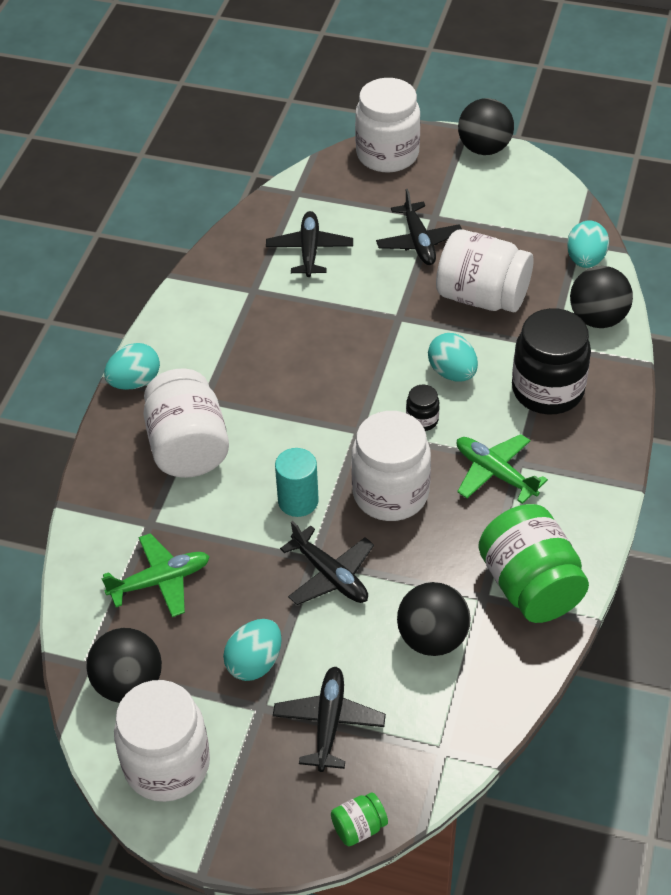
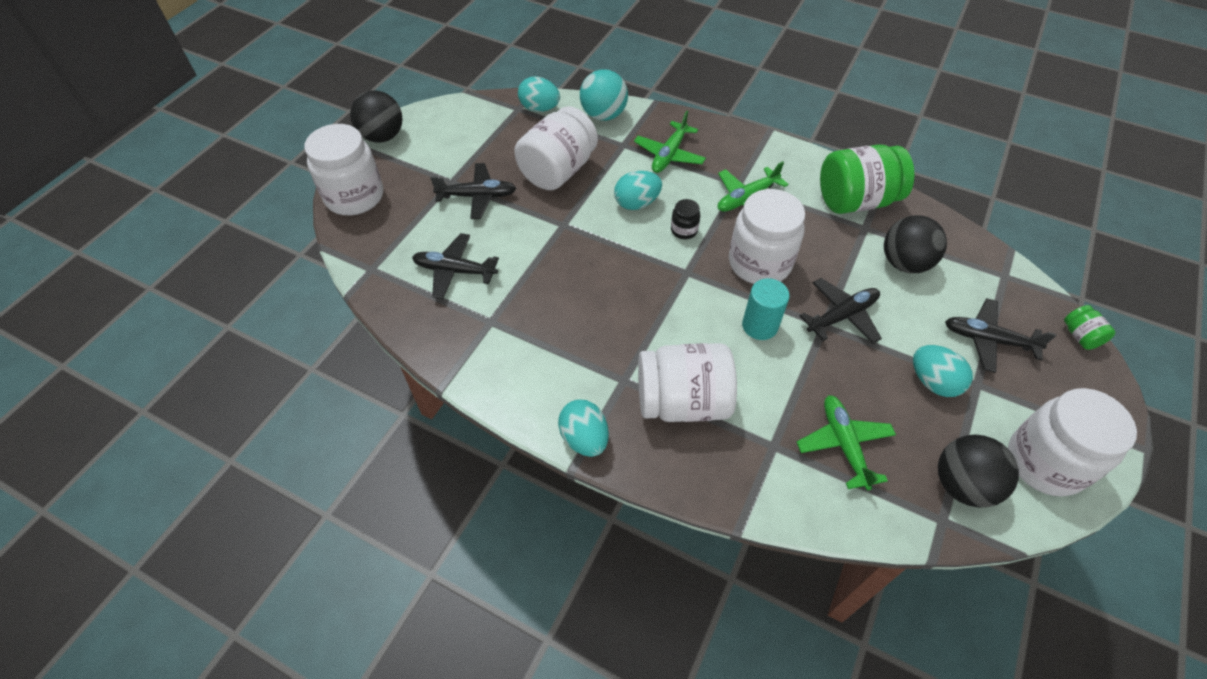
camera: 80 degrees left, 5 degrees up
(547, 390) = (669, 155): black jar -> green plane
(597, 318) = (603, 115): black ball -> turquoise ball

